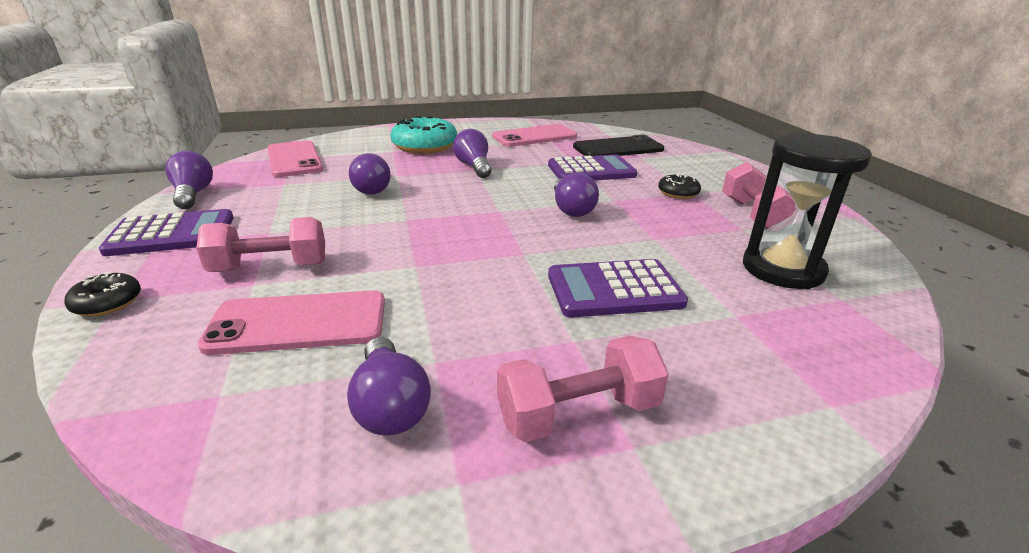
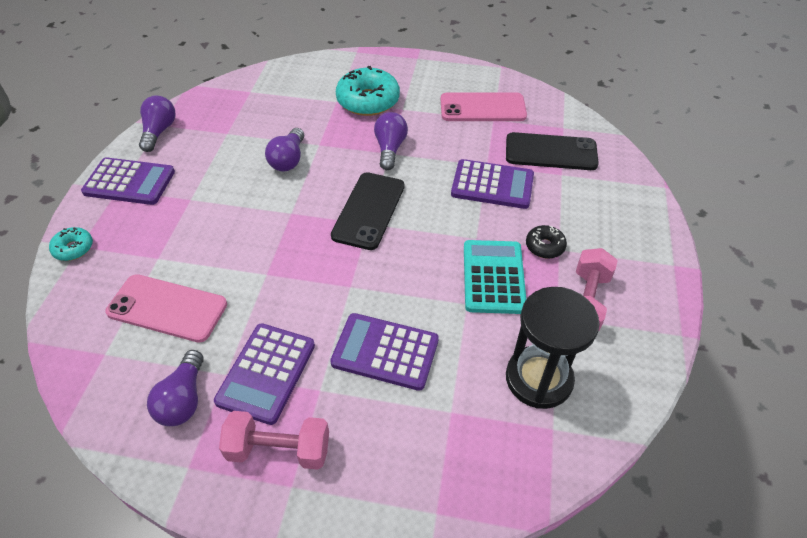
camera: 25 degrees right, 20 degrees up
(107, 303) = (73, 248): black donut -> turquoise donut
(270, 267) = (174, 243): pink dumbbell -> none
(294, 159) = (250, 96): pink phone -> none
(490, 344) = (266, 373): none -> purple calculator
(491, 203) = (368, 210): none -> black phone
(571, 209) = (429, 240): purple light bulb -> none
(658, 218) = (493, 277): none -> turquoise calculator

